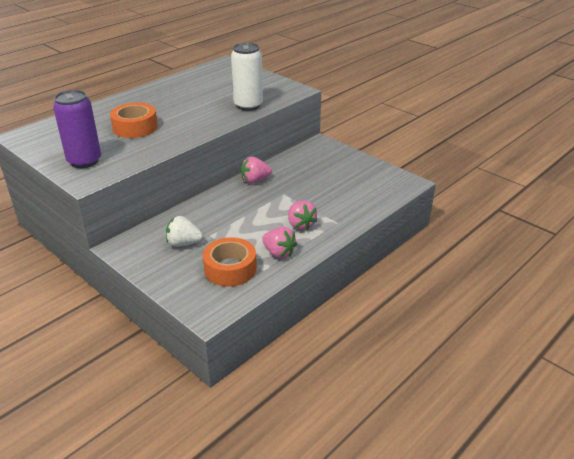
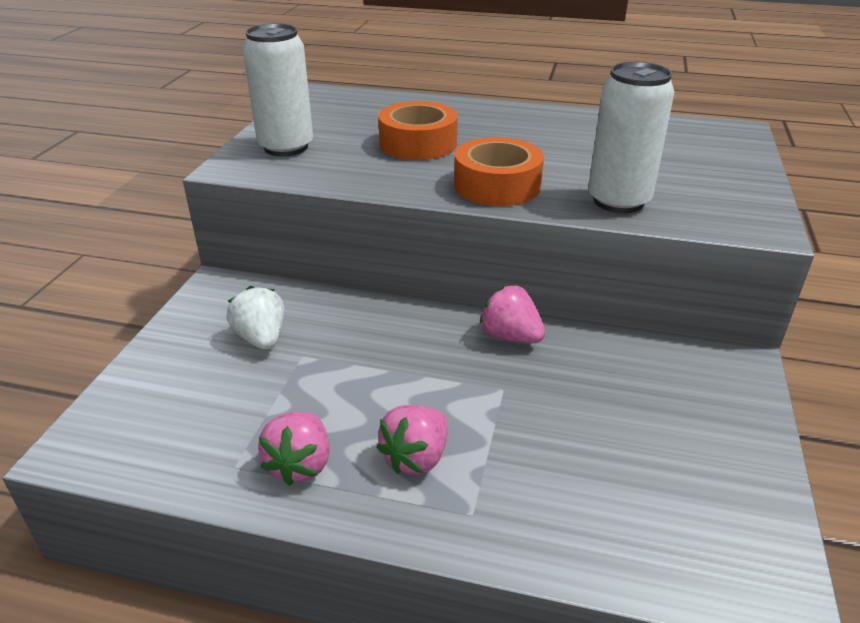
camera: 60 degrees right, 0 degrees up
(84, 161) = (286, 147): purple can -> white can
(230, 269) = (217, 420): orange tape -> orange tape (497, 185)

